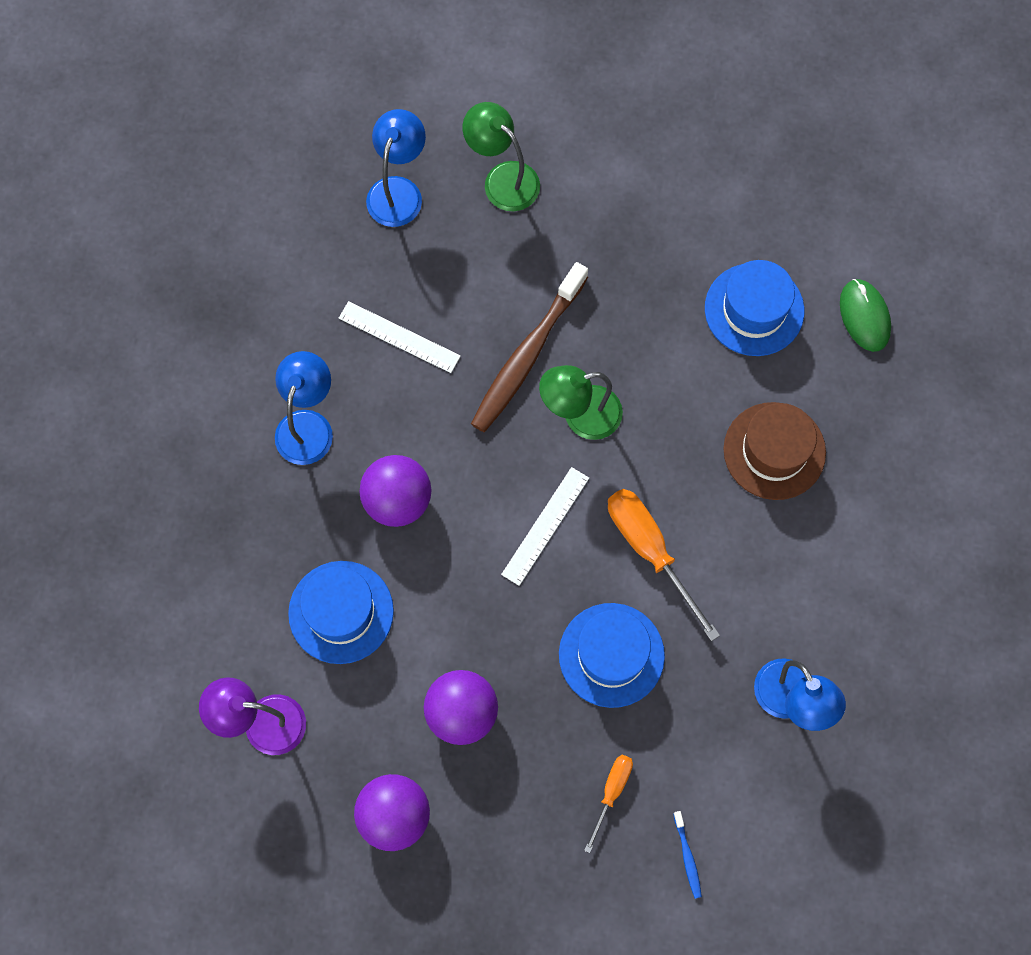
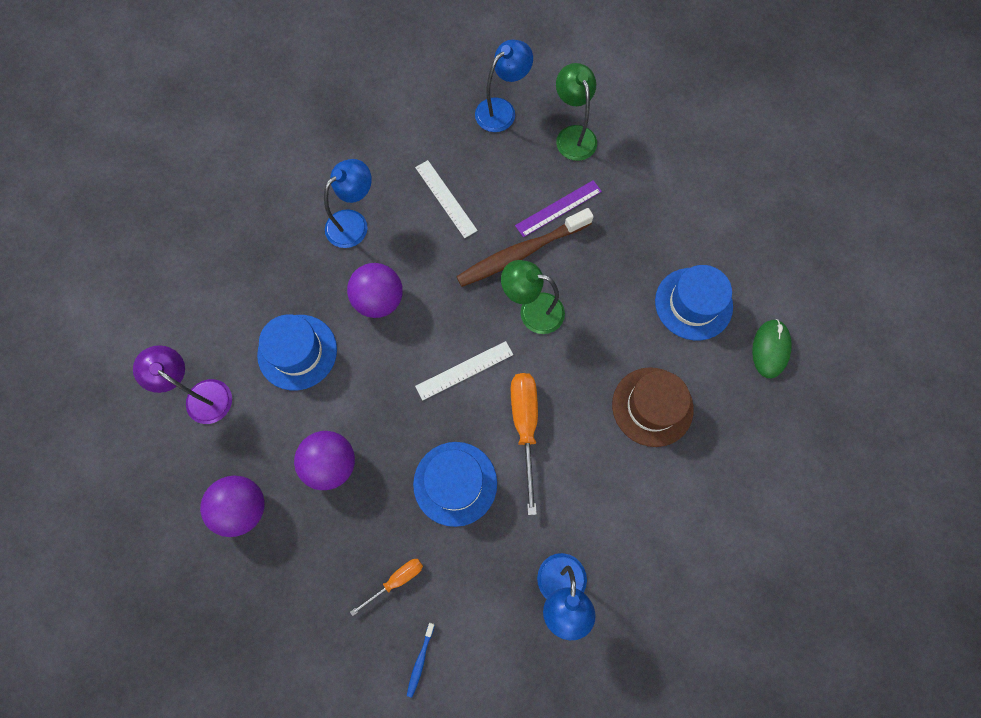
camera: 30 degrees right, 0 degrees up
(538, 278) = (558, 208): none -> purple ruler

